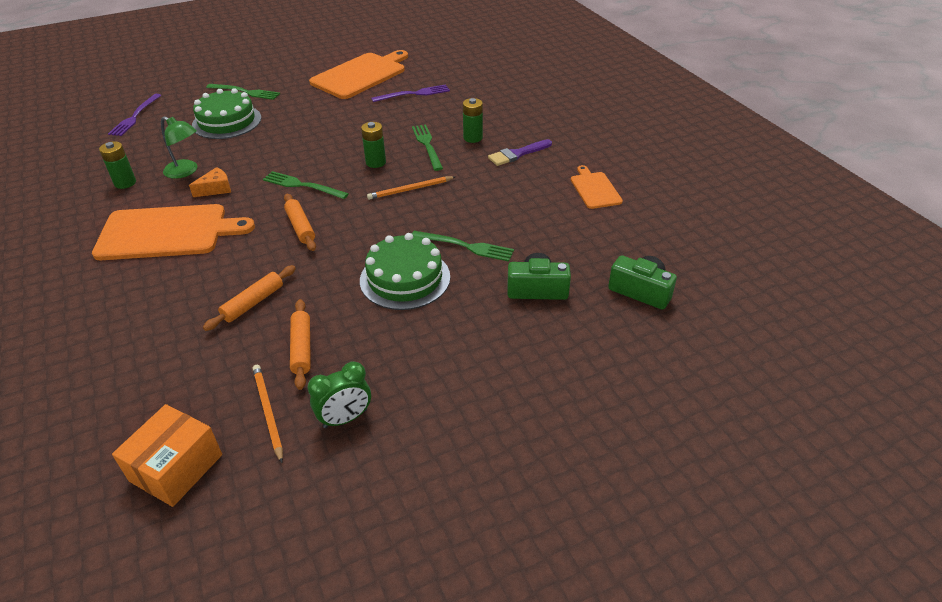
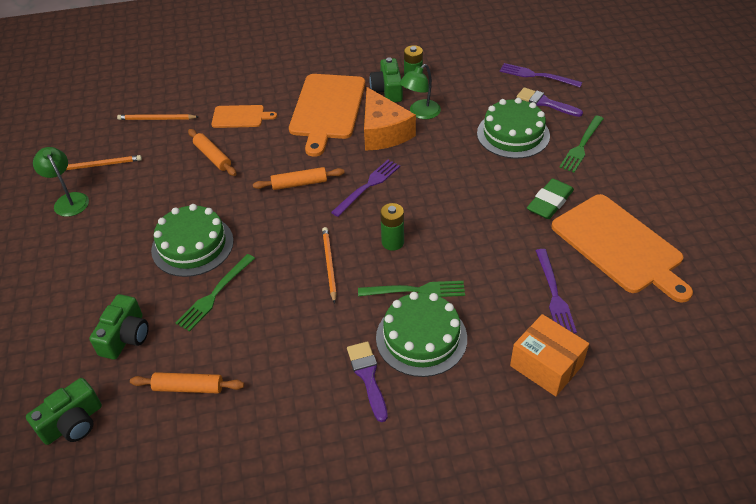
camera: 105 degrees right, 5 degrees up
(138, 197) = (387, 90): none -> green camera
(162, 383) = (156, 119): none -> orange pencil
(176, 468) = (84, 129): orange box -> orange box (546, 365)
(181, 110) = (545, 103): none -> purple brush
(216, 189) = (383, 132): orange cheese -> orange cheese, size x1.97
(301, 348) = (148, 181): orange rolling pin -> orange rolling pin (188, 387)
(302, 185) = (368, 186): green fork -> purple fork
(317, 101) = (549, 202): none -> green eraser
(345, 418) = (69, 200): green clock -> green lamp
(473, 138) = (421, 338): green battery -> green cake
(594, 189) = (260, 439): orange cutting board -> orange cutting board (240, 117)

